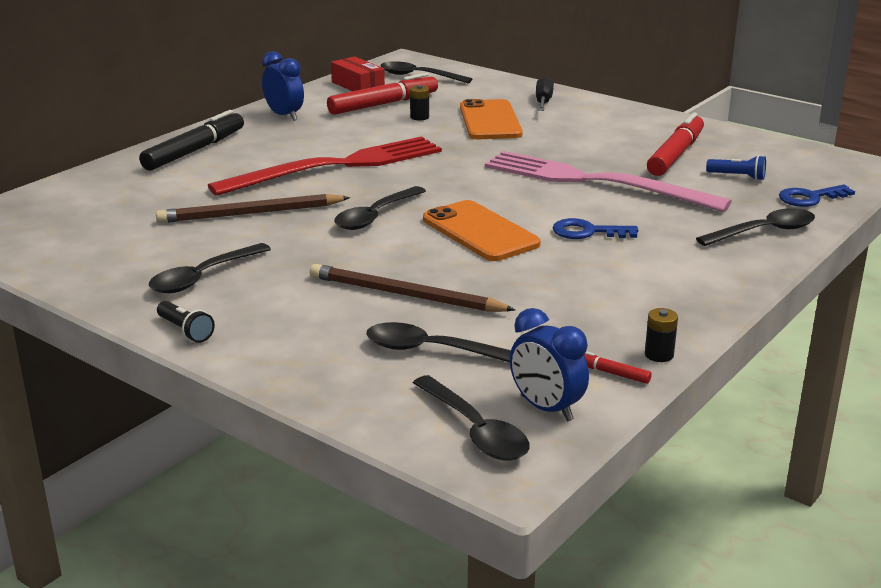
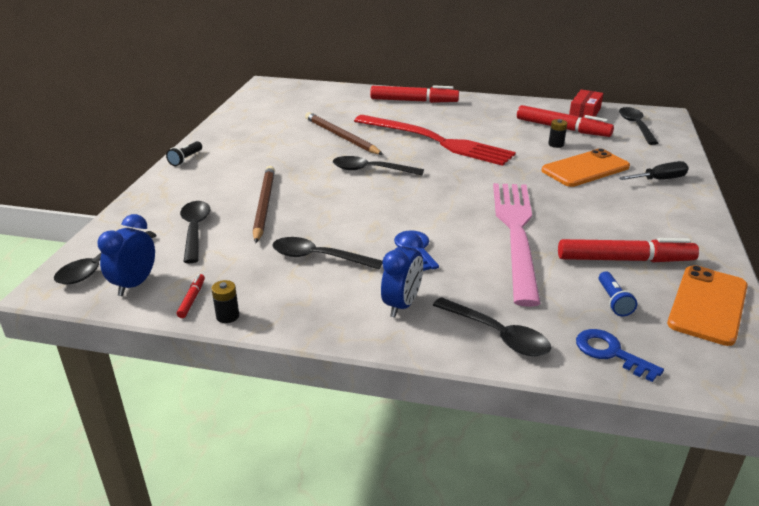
camera: 65 degrees right, 5 degrees up
(195, 151) = (414, 101): black marker -> red marker
(203, 277) = (250, 147): black spoon -> black spoon (319, 257)
(284, 116) = (498, 107): blue clock -> blue clock (402, 305)
(480, 232) = (378, 208): orange phone -> orange phone (708, 305)

